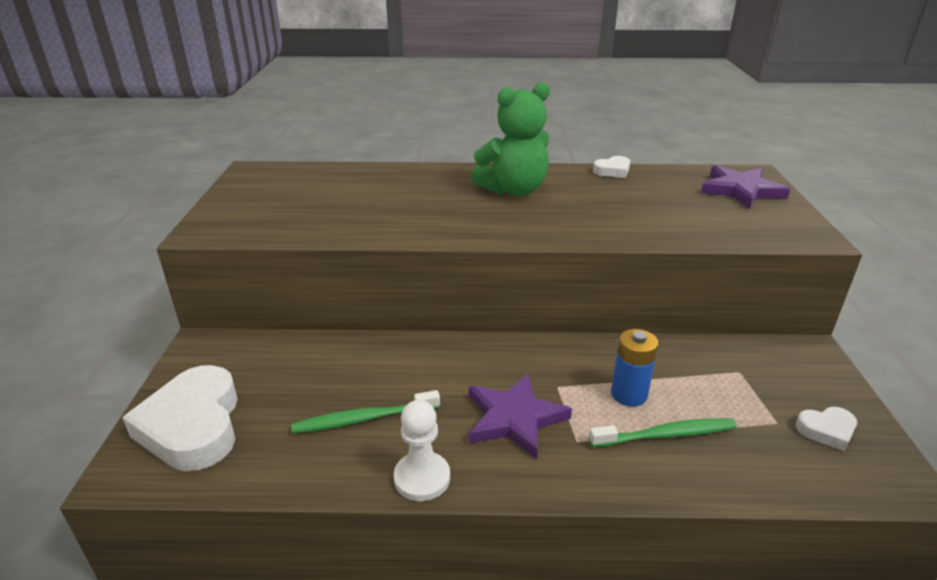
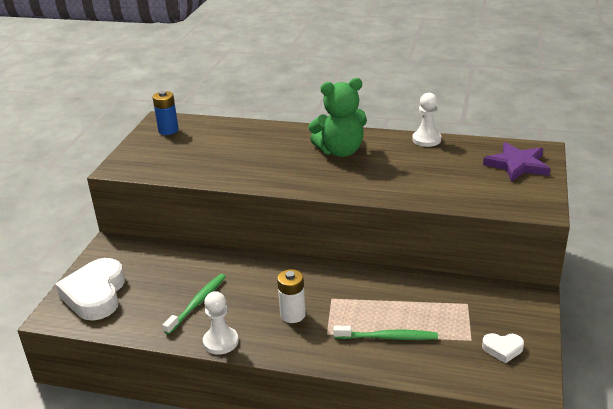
camera: 15 degrees right, 0 degrees up
(363, 419) = (197, 303): green toothbrush -> green toothbrush turned 120 degrees clockwise
(514, 418) = (293, 315): purple star -> white battery
(612, 171) = (426, 139): white heart -> white pawn
(629, 394) = (377, 309): blue battery -> blue battery (168, 130)

